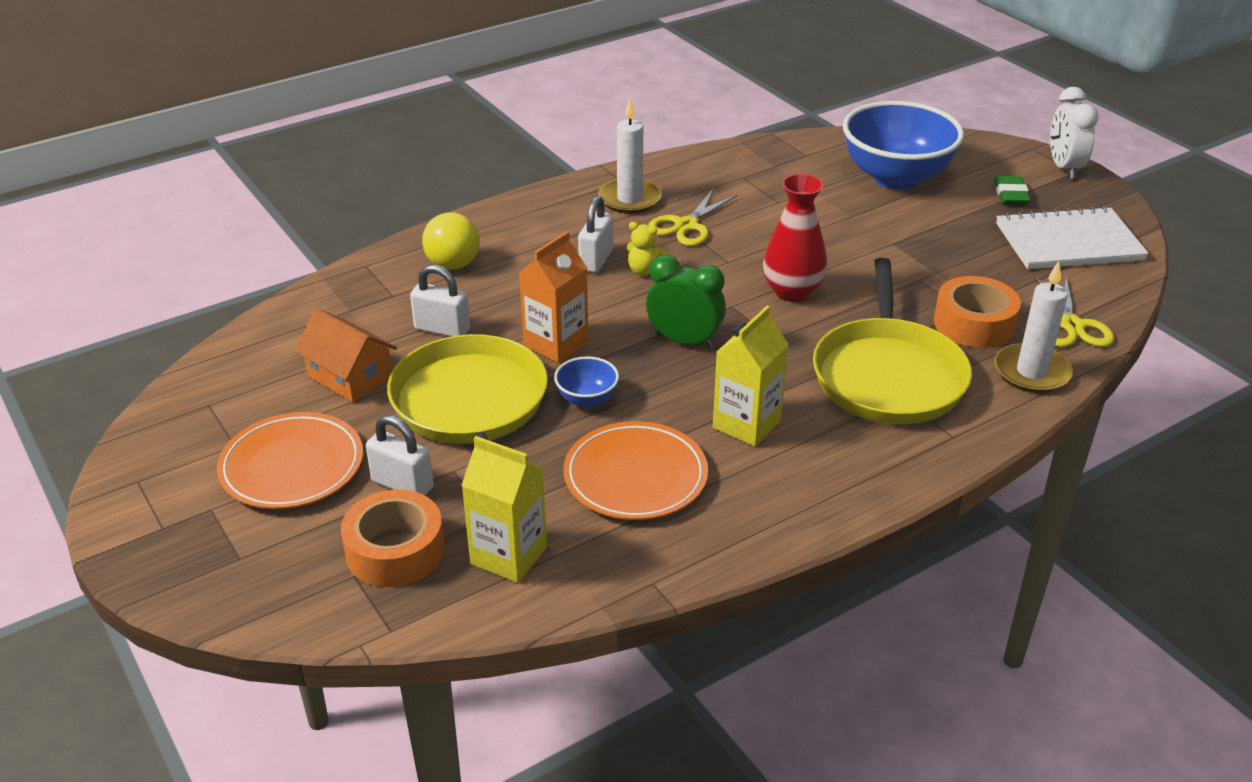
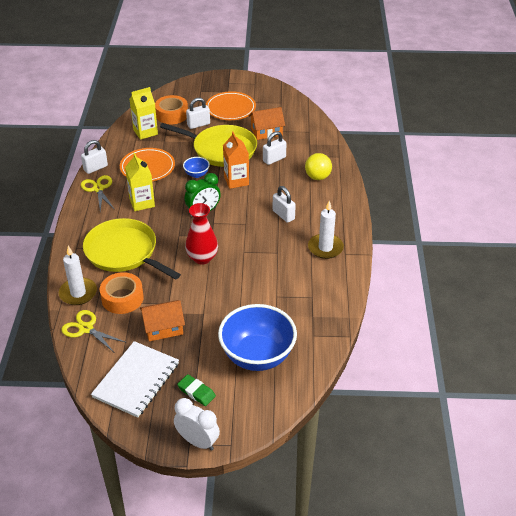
camera: 125 degrees right, 5 degrees up
(644, 271) = (261, 224): yellow teddy bear -> none
(686, 225) = (285, 254): yellow scissors -> yellow scissors (98, 189)
(720, 556) = (95, 168): none -> white padlock
(965, 262) = (163, 328): none -> orange house

